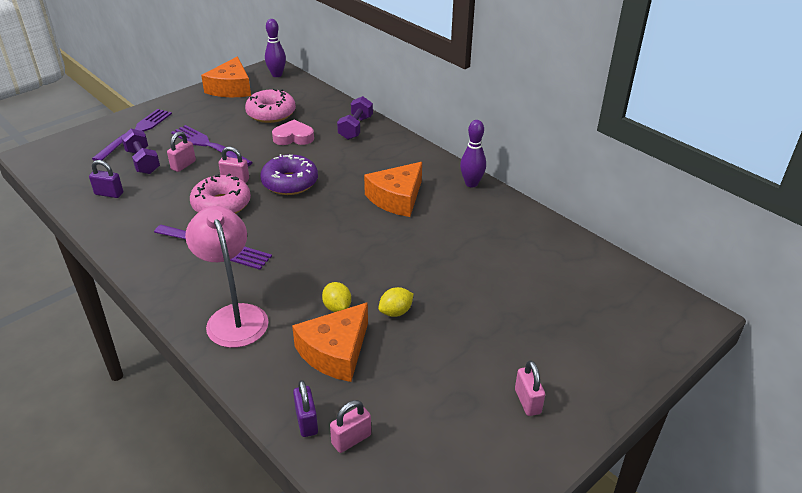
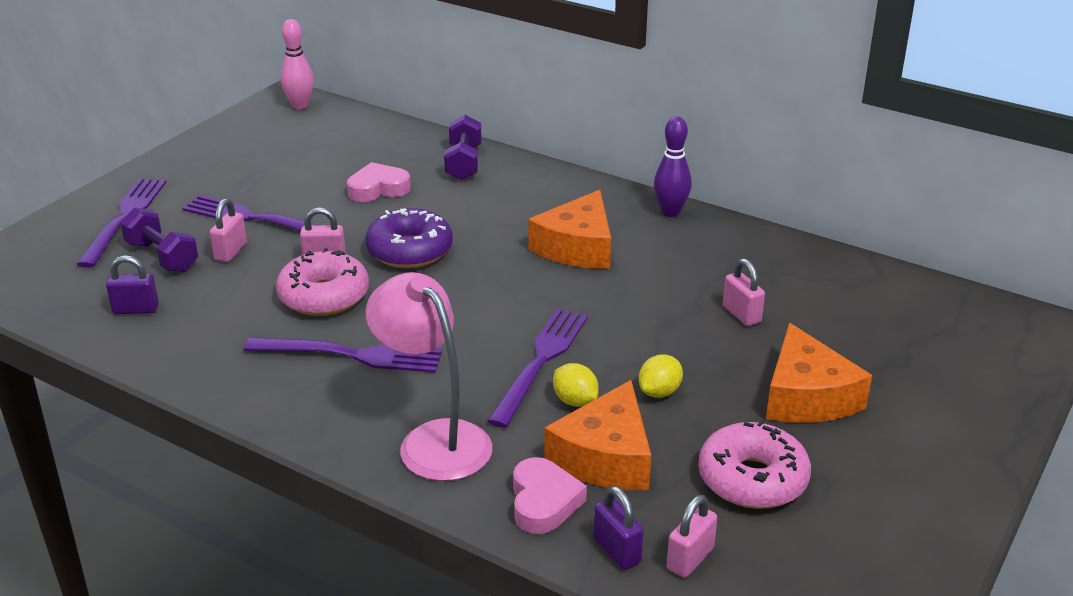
camera: 15 degrees left, 5 degrees down
(231, 88) = (239, 133): orange cheese -> orange cheese (807, 396)
(271, 113) = (324, 161): pink donut -> pink donut (752, 479)
(277, 75) = (300, 105): purple bowling pin -> pink bowling pin
(278, 375) = (543, 502): none -> pink heart
(330, 274) = (541, 361): none -> purple fork
(527, 401) = (892, 466): pink padlock -> pink padlock (741, 314)

